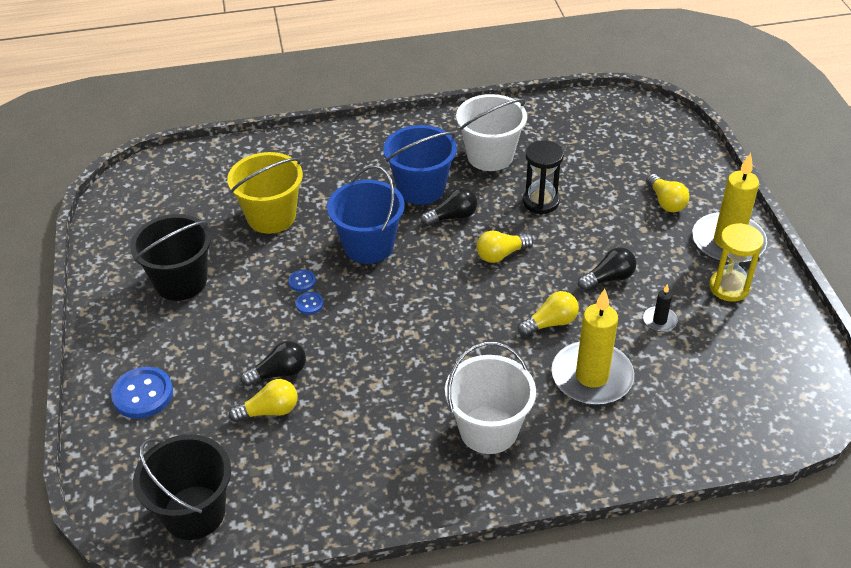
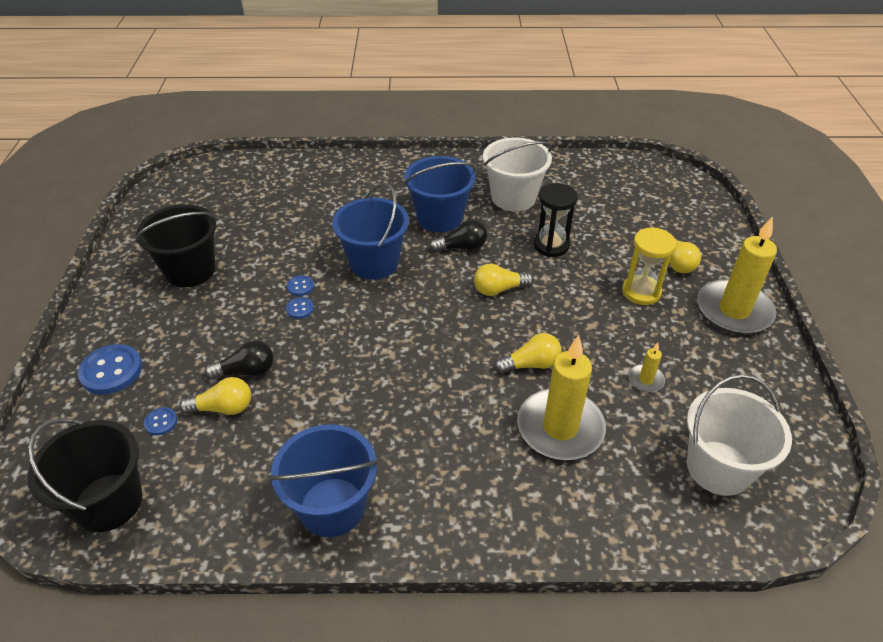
camera: 10 degrees right, 0 degrees up
(214, 434) = (161, 422): none -> blue button
(271, 216) = (294, 224): yellow bucket -> none
(405, 480) = (332, 507): none -> blue bucket
(488, 430) = (436, 466): white bucket -> white bucket (718, 468)
(609, 278) = (602, 328): black light bulb -> none
(659, 320) = (646, 380): black candle -> yellow candle
(729, 287) = (727, 357): yellow hourglass -> yellow hourglass (641, 292)

